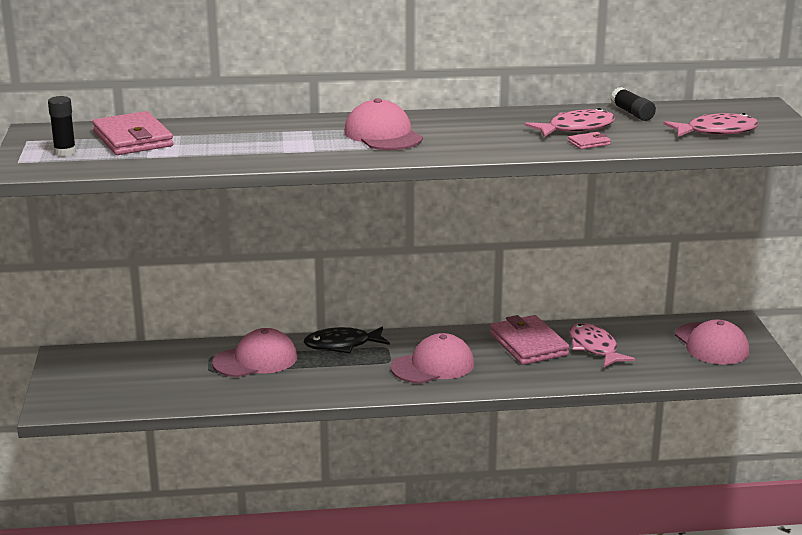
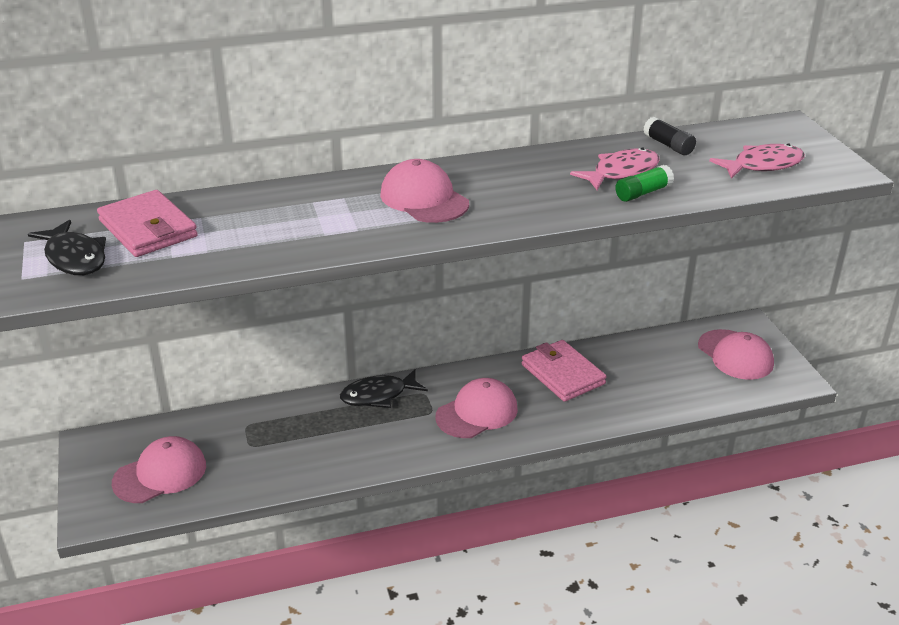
camera: 10 degrees left, 10 degrees up
(65, 152) = (74, 258): black glue stick -> black fish
(255, 360) = (294, 425): pink cap -> pink cap (160, 474)
(589, 143) = (643, 193): pink wallet -> green glue stick
(594, 348) = (627, 372): pink fish -> none

